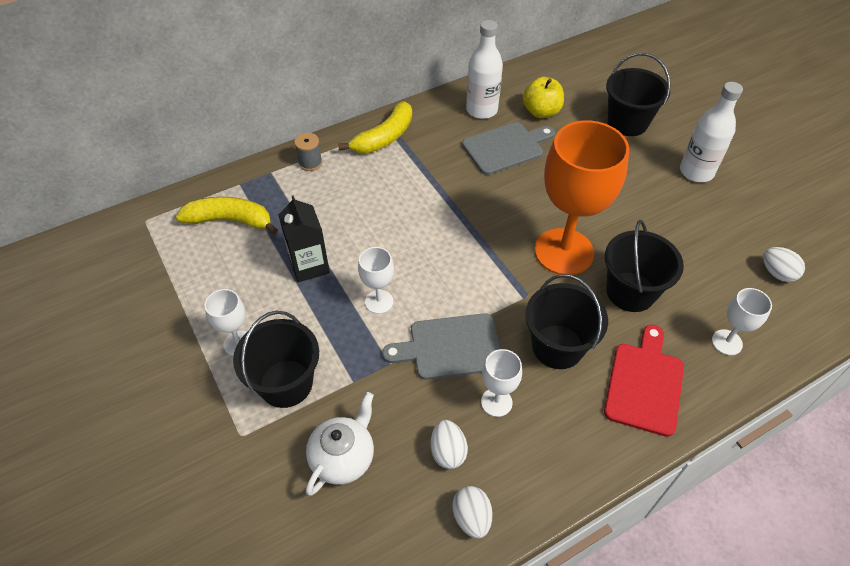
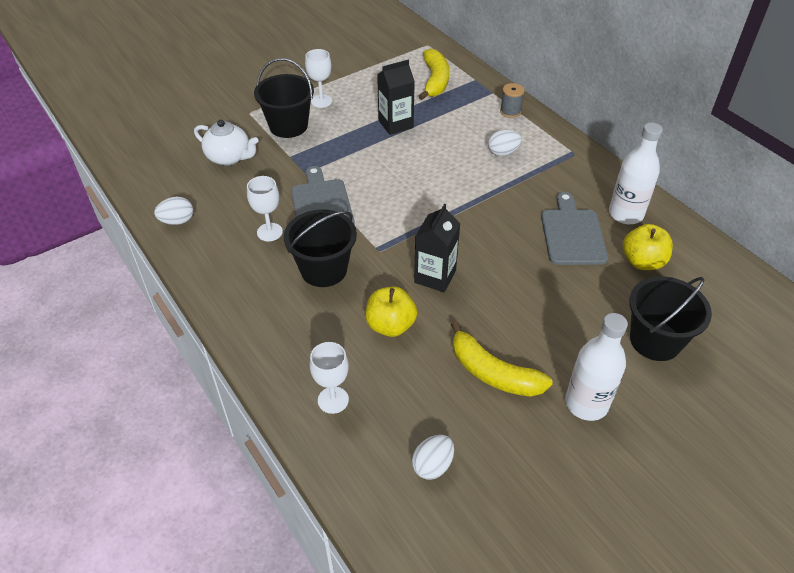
camera: 85 degrees right, 5 degrees down
(379, 301) = (363, 163): white goblet -> none
(384, 137) = (557, 150): yellow banana -> yellow banana (493, 373)
(448, 452) = (229, 207): white egg -> white egg (503, 152)
(506, 147) = (572, 234): grey cutting board -> grey cutting board turned 150 degrees counterclockwise
(564, 252) = (435, 276): orange goblet -> black carton
(630, 292) = (390, 325): black bucket -> yellow apple
(644, 384) = (285, 328): red cutting board -> none

